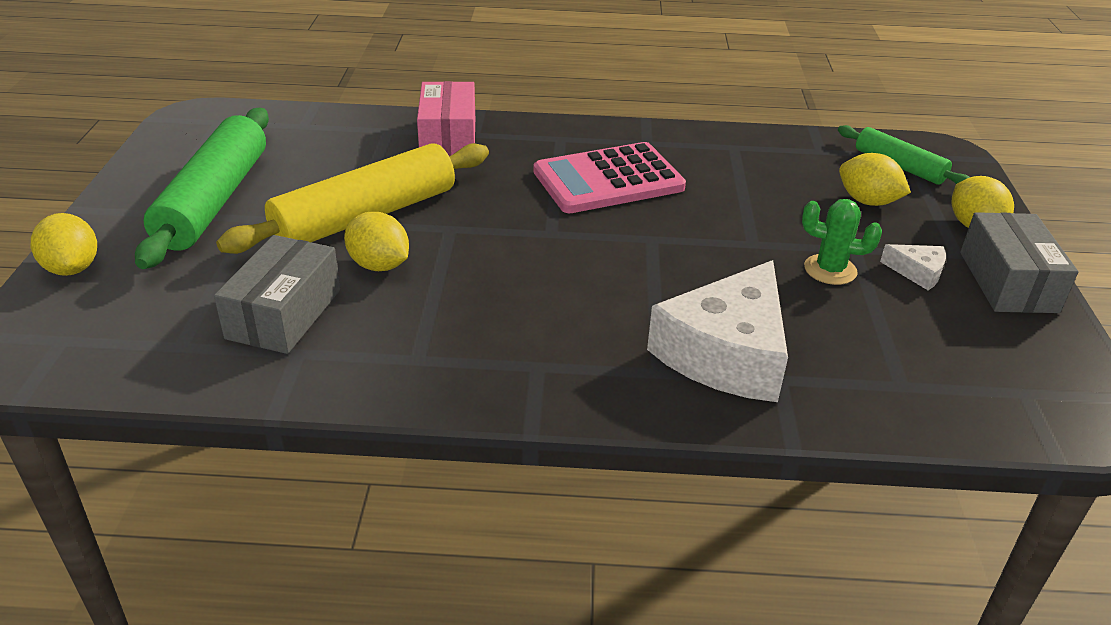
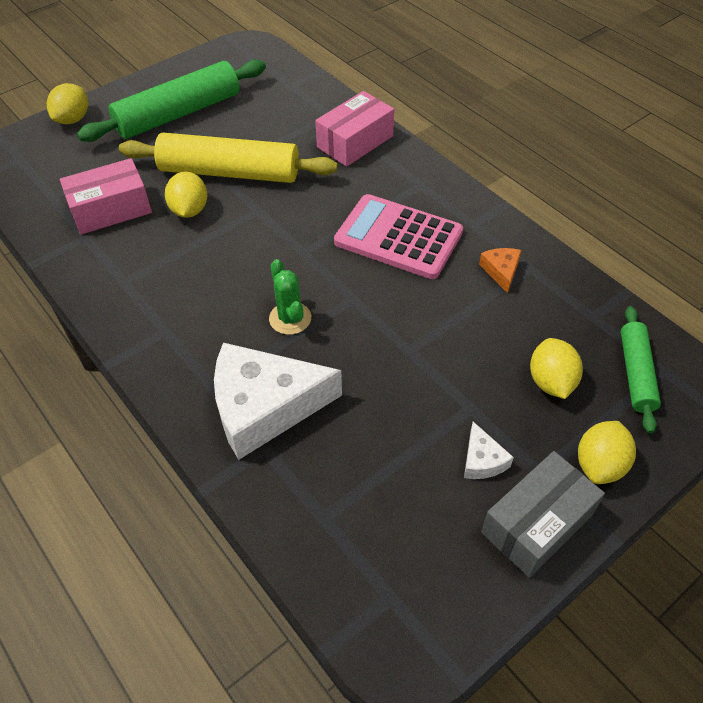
camera: 50 degrees right, 15 degrees up
(284, 314) = (111, 209): grey box -> pink box
(719, 159) = (501, 271): none -> orange cheese
(830, 270) = (424, 408): green cactus -> green cactus (290, 318)

